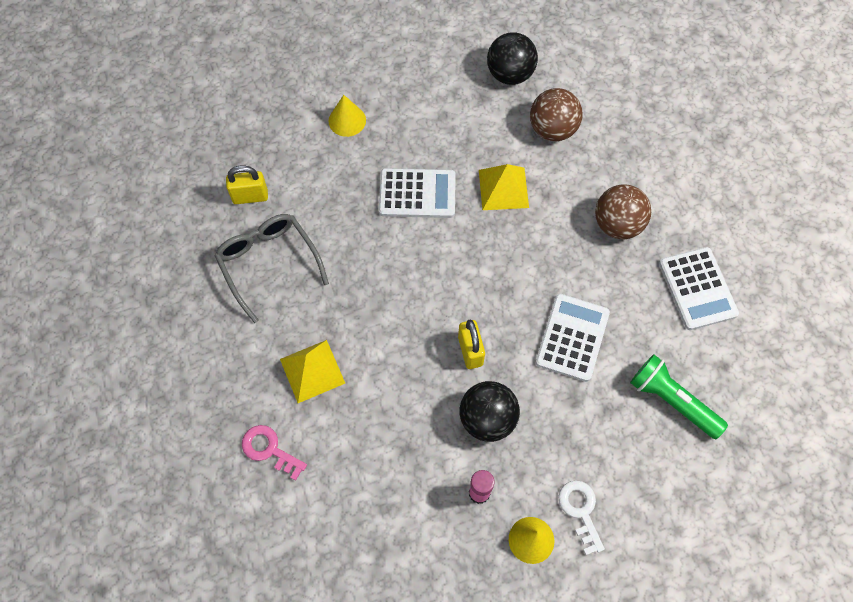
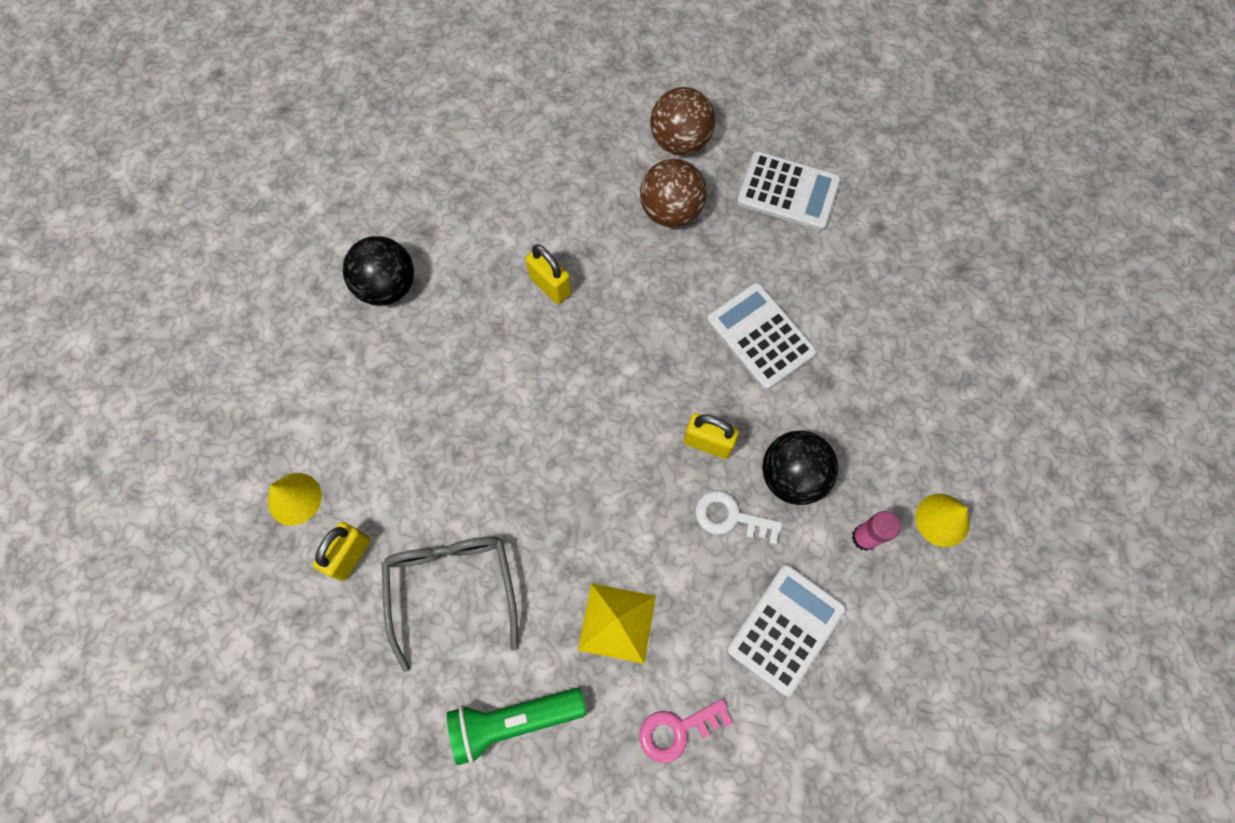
camera: 55 degrees left, 5 degrees up
(269, 264) = (452, 588): grey glasses -> grey glasses turned 75 degrees clockwise
(347, 120) = (340, 386): yellow cone -> yellow cone (294, 498)
(417, 194) = (489, 373): white calculator -> white calculator (785, 629)
(503, 188) = (550, 286): yellow pyramid -> yellow padlock
(510, 74) = (422, 188): black ball -> black ball (387, 286)
(552, 129) = (520, 194): brown ball -> brown ball (680, 141)
(580, 511) = (941, 453): white key -> white key (730, 517)
(672, 401) = (884, 294): green flashlight -> green flashlight (513, 720)

